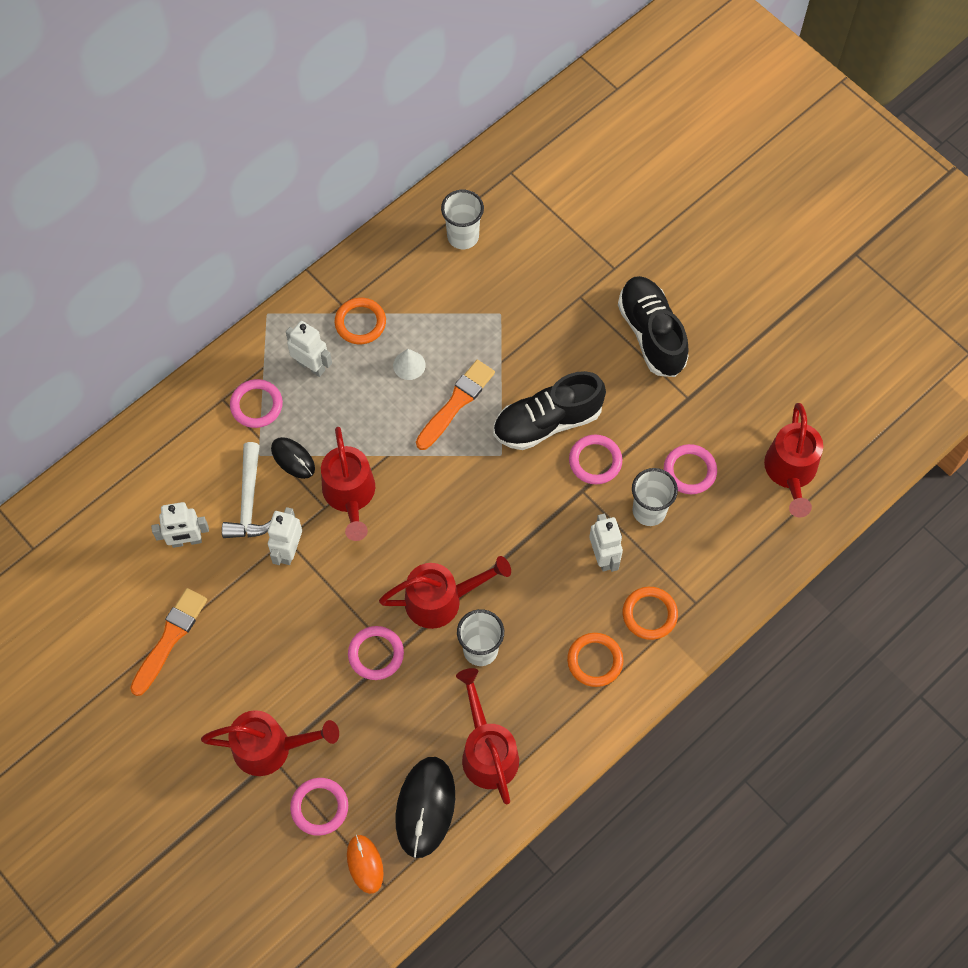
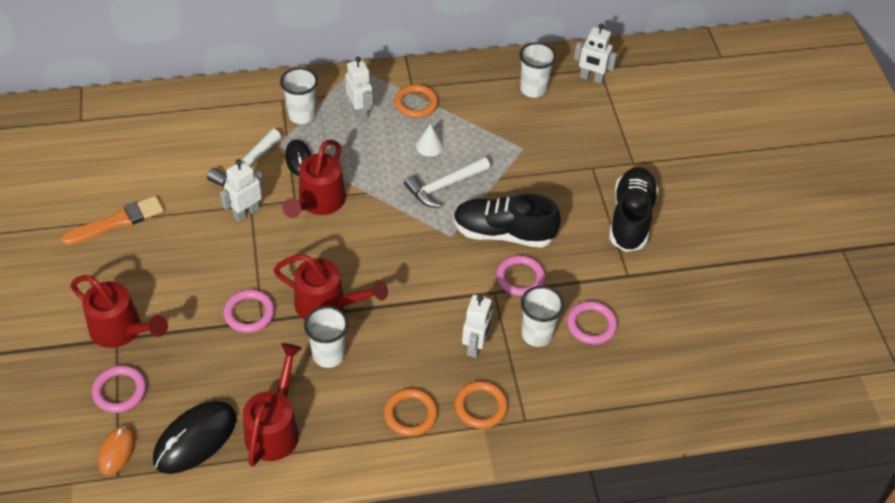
camera: 30 degrees right, 15 degrees down
(186, 541) = (182, 169): white robot -> white robot (591, 78)
(256, 405) = (302, 115): pink ring -> white cup
(456, 403) = (444, 186): orange brush -> white hammer
(790, 472) = (676, 371): red watering can -> none

